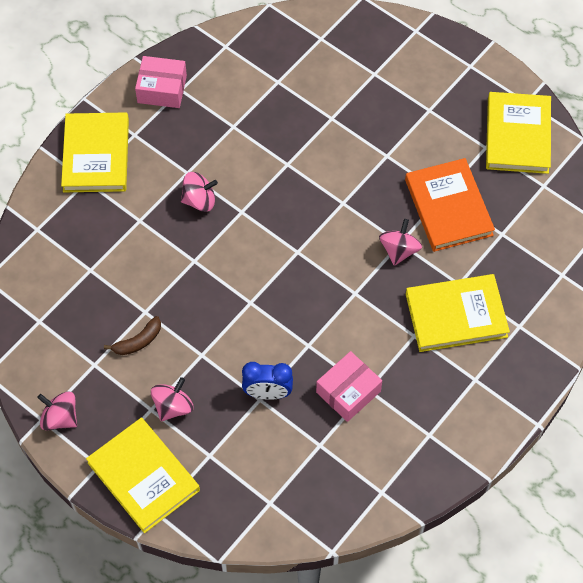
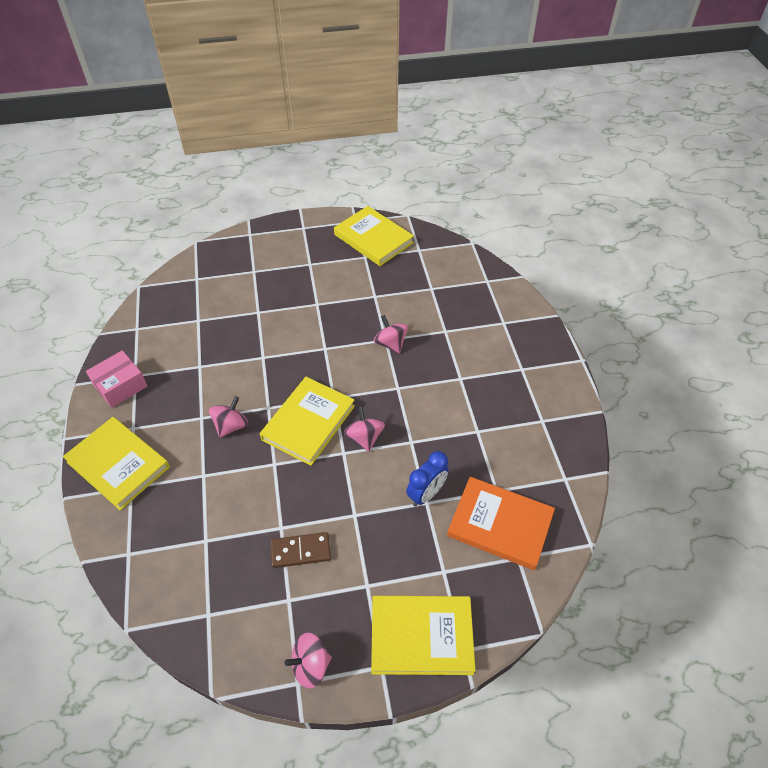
camera: 50 degrees left, 10 degrees down
(138, 341) = (300, 551): brown banana -> brown domino
(173, 406) = (379, 567): pink spinning top -> pink spinning top (364, 437)
(348, 392) = (469, 443): pink box -> none
(448, 207) = (386, 300): orange book -> orange book (500, 525)
(456, 315) = (466, 347): yellow book -> yellow book (308, 422)

